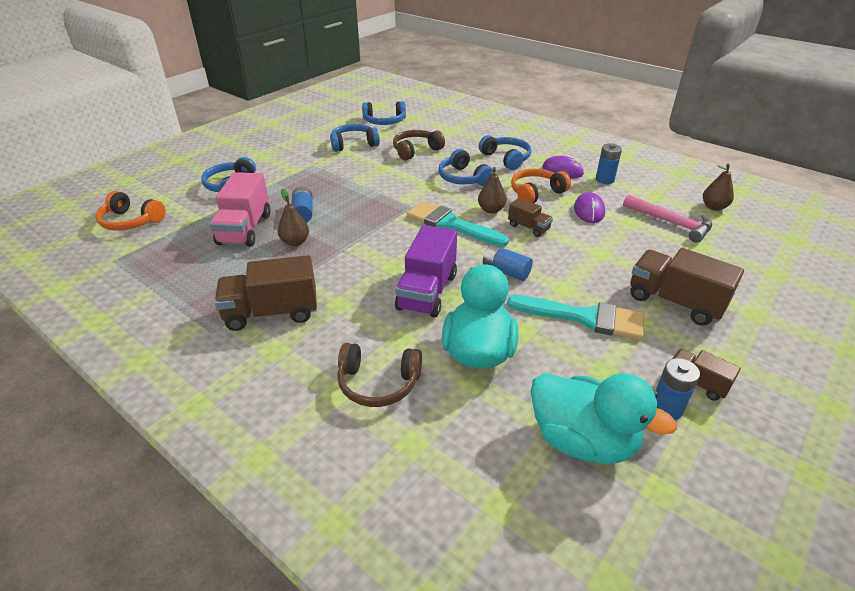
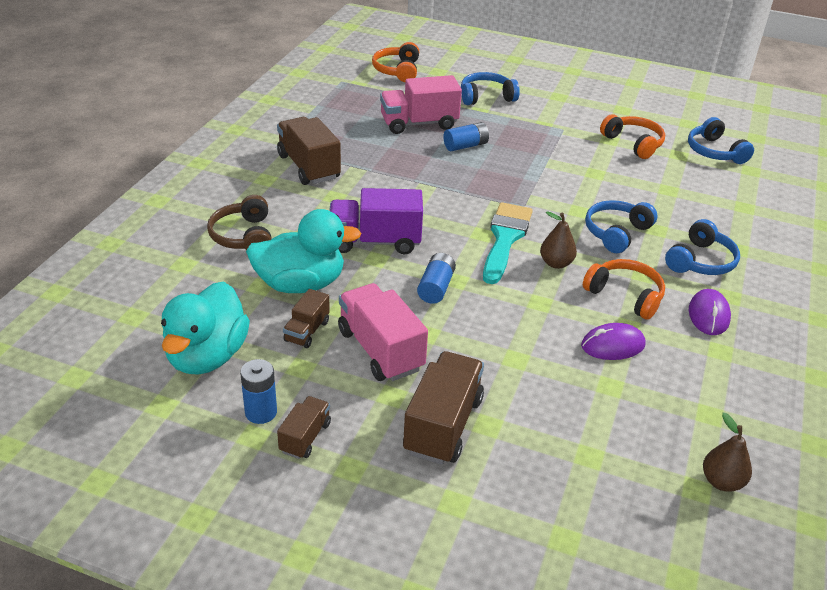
camera: 70 degrees right, 0 degrees up
(295, 242) = (414, 153): brown pear -> none
(354, 144) = (633, 143): blue headphones -> orange headphones
(416, 150) = (657, 188): brown headphones -> none
(528, 227) = (536, 296): brown truck -> brown truck (307, 331)
(583, 317) = (380, 350): turquoise brush -> pink truck
(604, 179) = (716, 358): blue battery -> none
(670, 223) = (636, 428): pink hammer -> none

